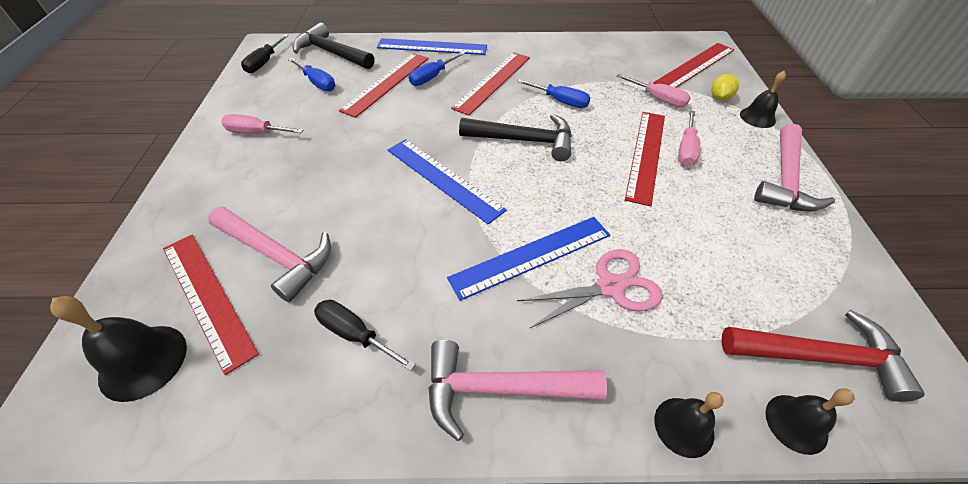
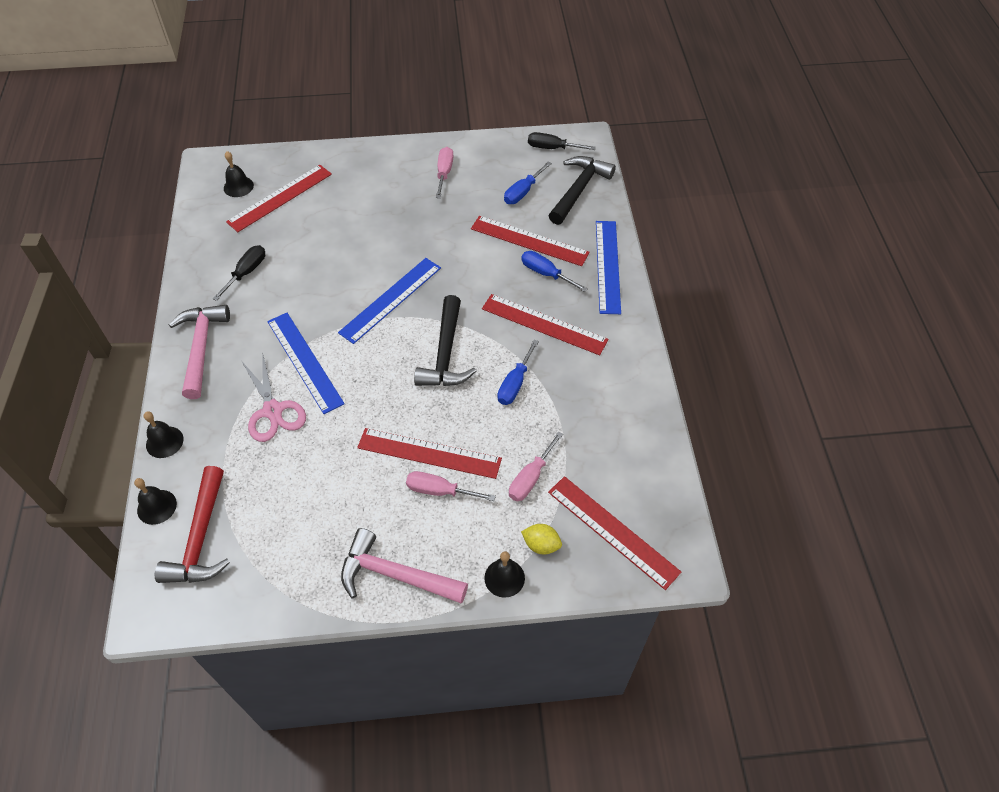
camera: 85 degrees right, 5 degrees up
(143, 361) = (238, 186): black bell -> black bell, size x0.66
(276, 255) = (312, 220): pink hammer -> none

